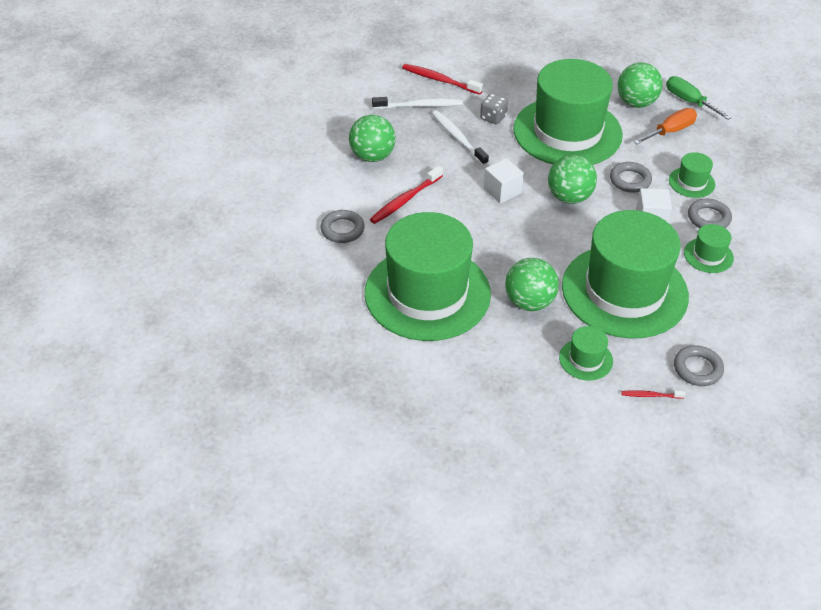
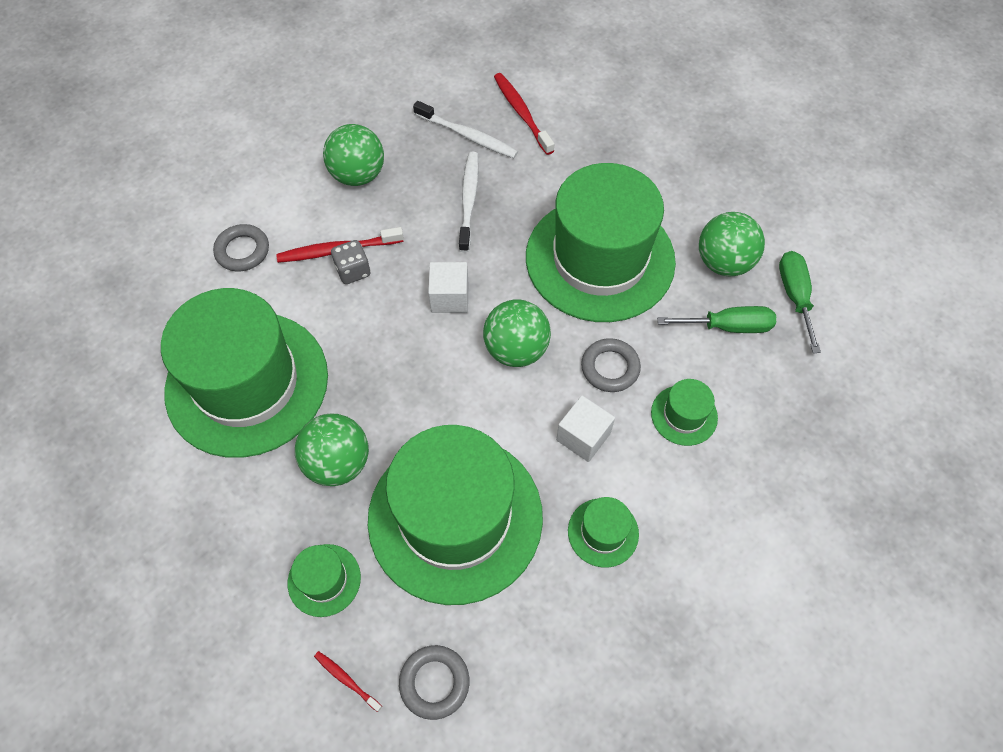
camera: 35 degrees right, 15 degrees up
(493, 117) = (533, 193): grey dice -> grey dice (353, 271)
(670, 131) = (728, 326): orange screwdriver -> green screwdriver
(708, 218) = (655, 479): grey ring -> none

